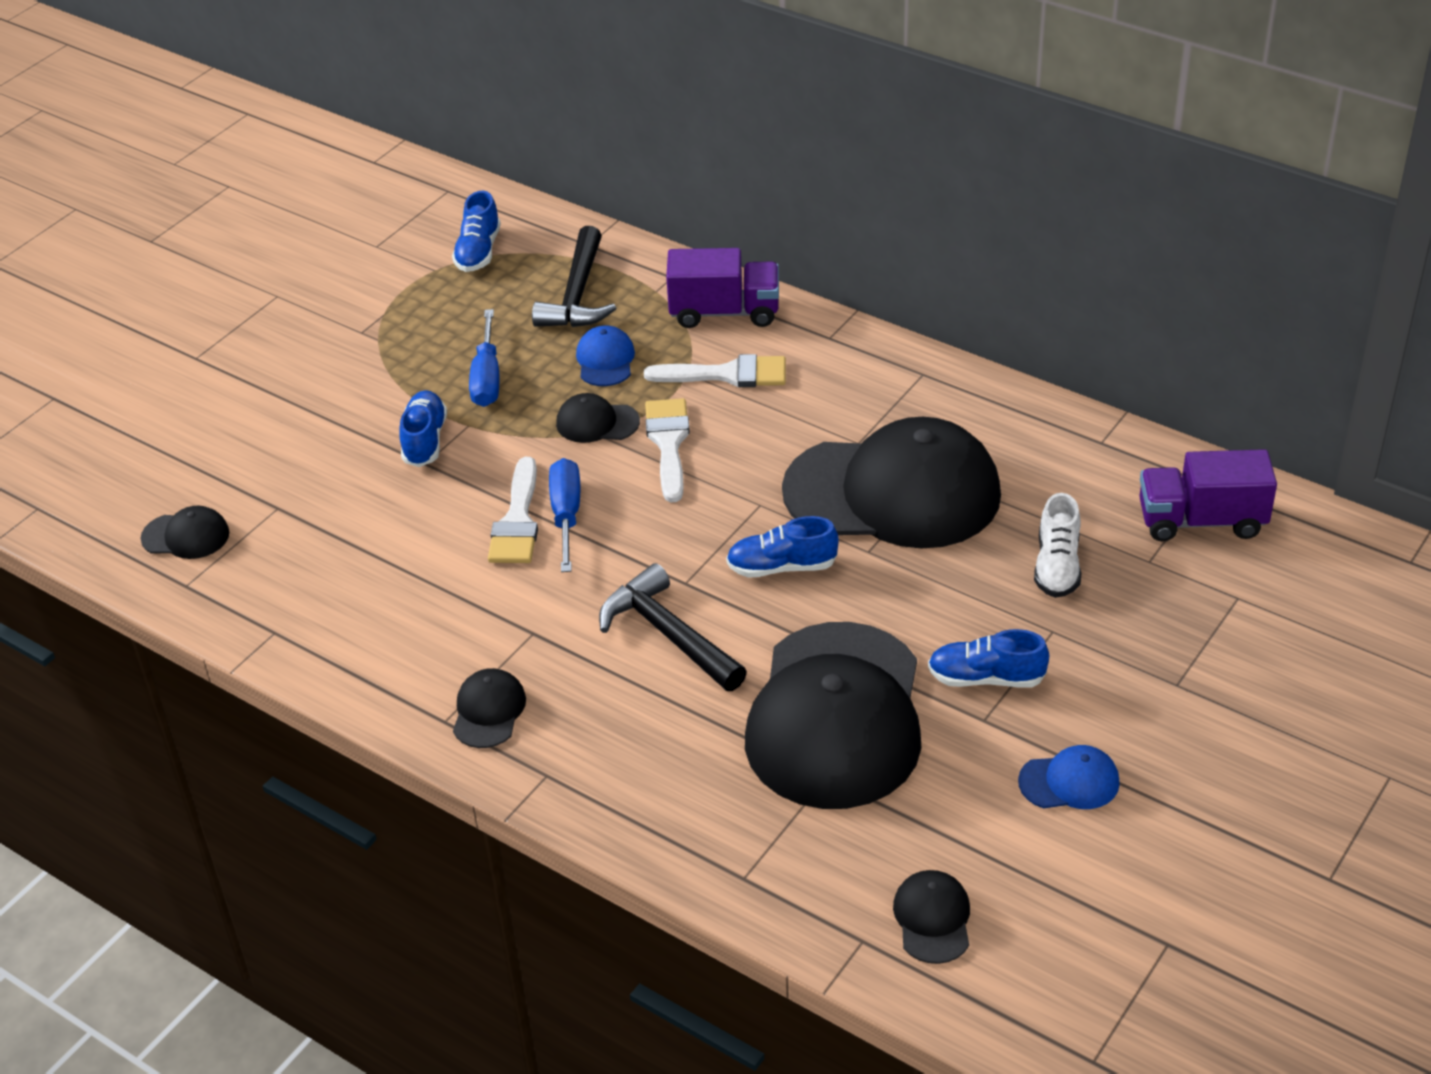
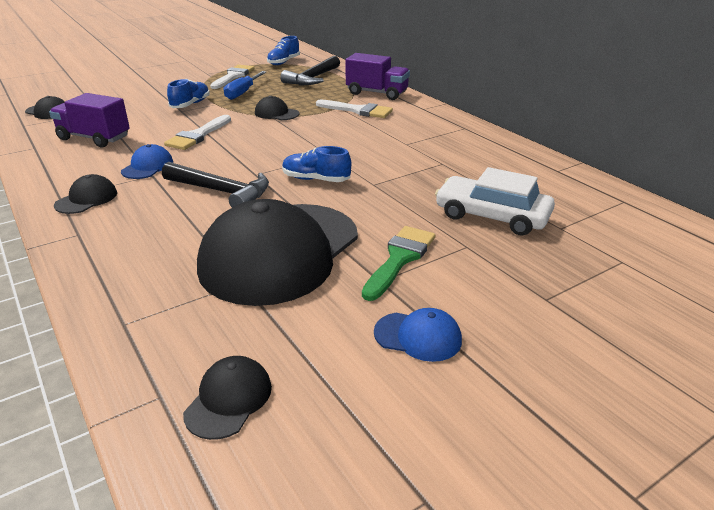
camera: 20 degrees right, 10 degrees down
(566, 515) = (224, 138): blue screwdriver -> none
(605, 360) = (303, 97): blue cap -> blue cap (148, 167)
(668, 443) = (304, 126): white brush -> white brush (233, 76)
(668, 634) = (221, 192): black hammer -> black hammer turned 135 degrees clockwise
(893, 493) = (409, 165): black cap -> none
(986, 678) = (400, 259): blue shoe -> green brush
(1057, 566) = (492, 216): white shoe -> white car
(1201, 521) = (610, 217): purple truck -> purple truck (94, 138)

